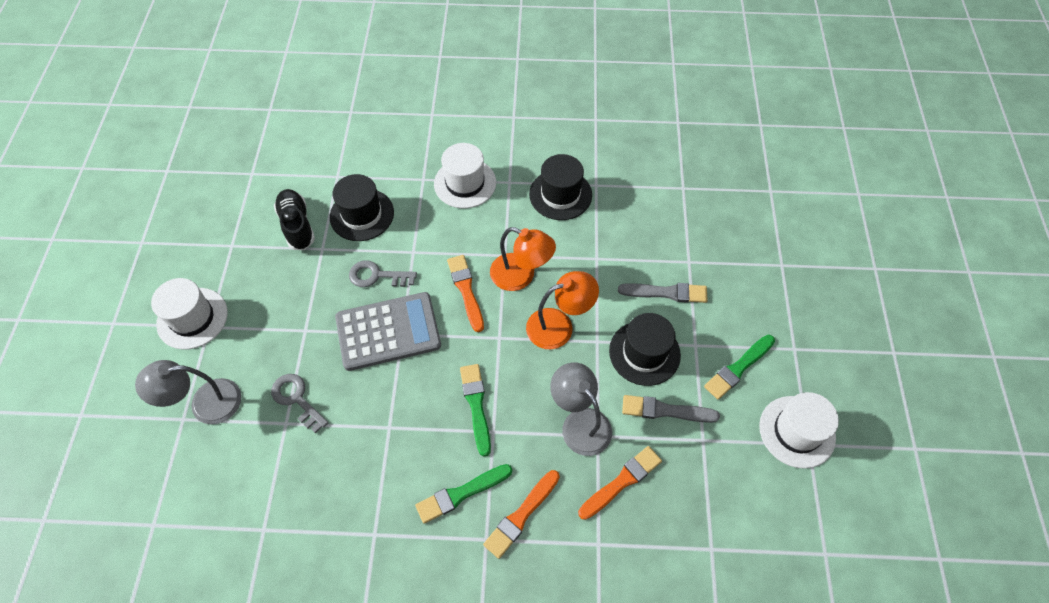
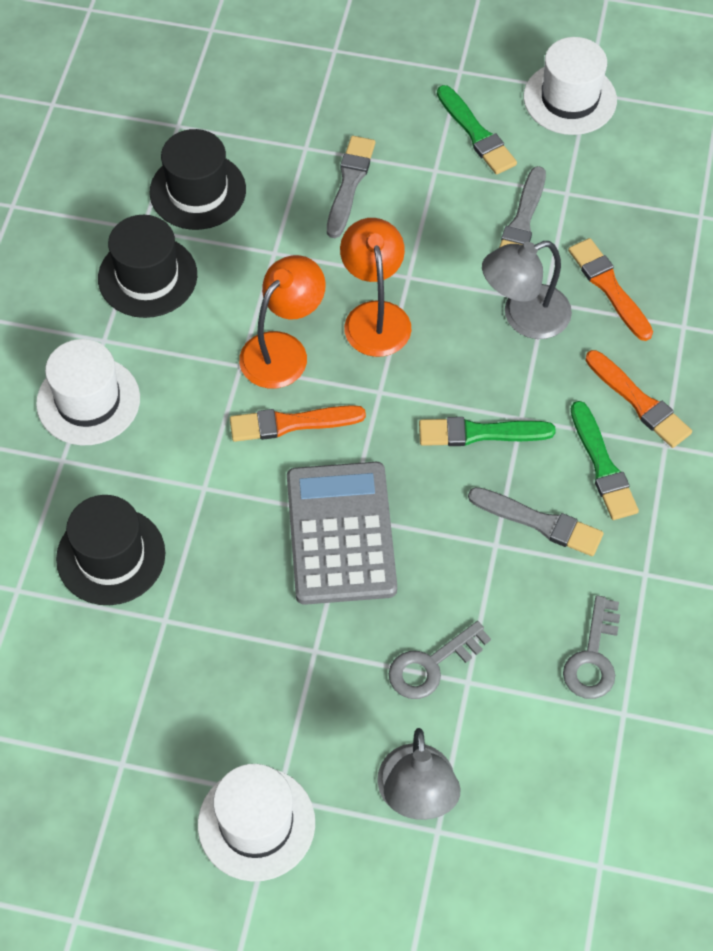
camera: 80 degrees left, 0 degrees up
(297, 225) = (107, 656): black shoe -> none
(377, 276) = (237, 542): grey key -> grey key (593, 657)
(409, 454) = (539, 522): none -> grey brush
(644, 353) = (436, 227): black hat -> black hat (198, 191)

